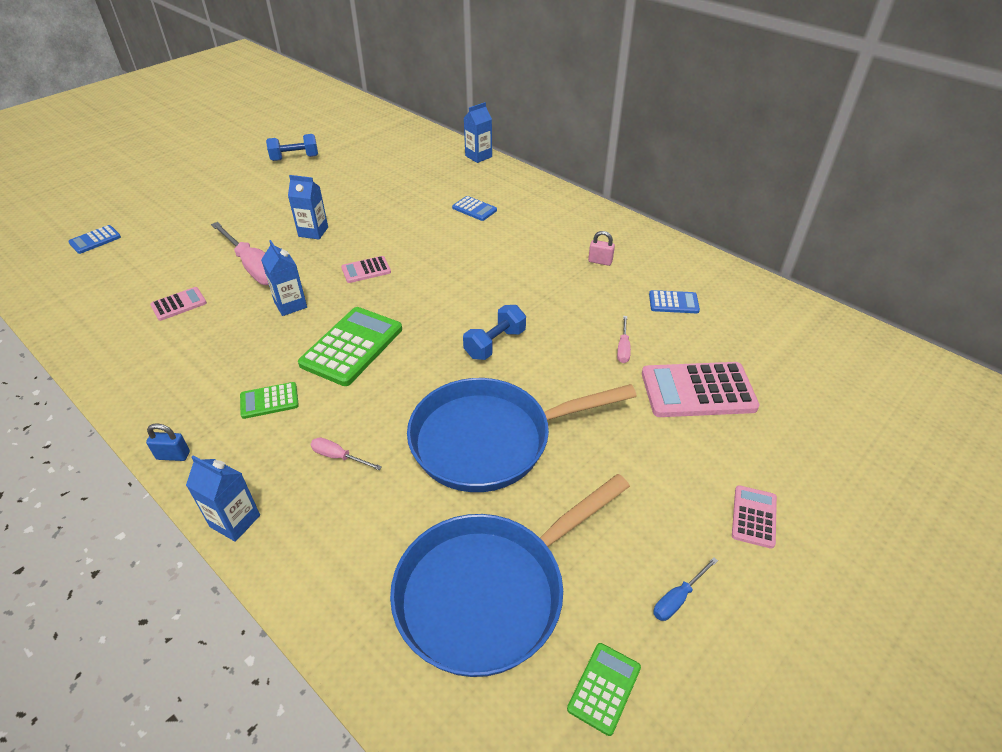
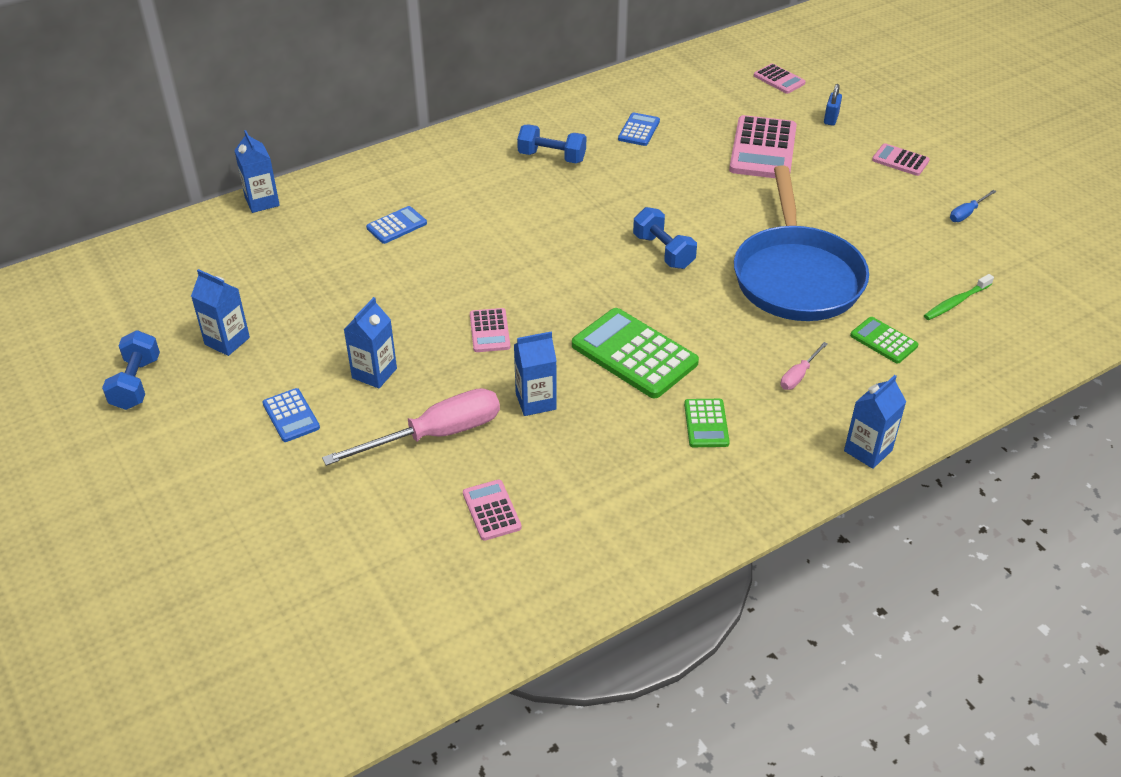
camera: 75 degrees left, 0 degrees up
(95, 240) = (264, 628): blue calculator -> blue calculator (291, 416)
(173, 455) = (773, 501): blue padlock -> blue padlock (831, 119)
(336, 176) = (227, 341): none -> blue carton
(488, 592) = (956, 302): blue pan -> green toothbrush
(600, 261) = (552, 157): pink padlock -> blue dumbbell
(604, 688) = (1034, 262): green calculator -> green calculator (883, 341)
(623, 348) = (695, 175): pink screwdriver -> none
(678, 598) = (967, 213): blue screwdriver -> blue screwdriver turned 75 degrees clockwise
(844, 388) = (779, 79): none -> pink calculator

